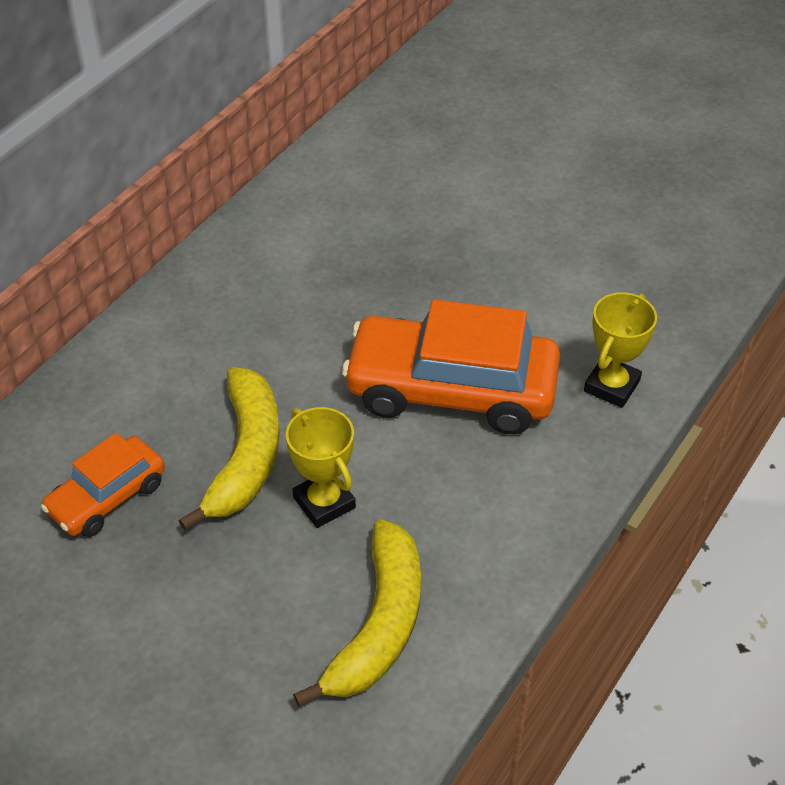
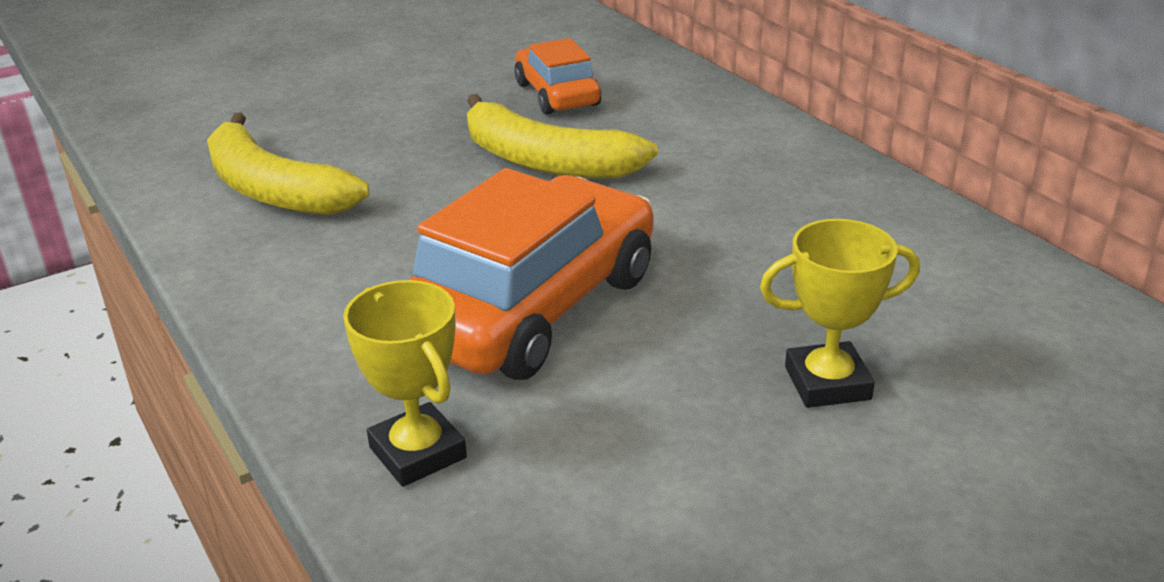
camera: 115 degrees right, 15 degrees down
(324, 502) = (444, 190): yellow trophy -> yellow trophy (827, 383)

